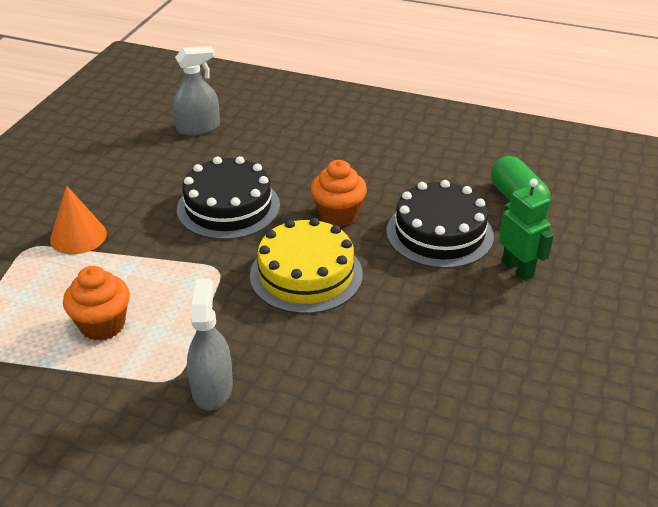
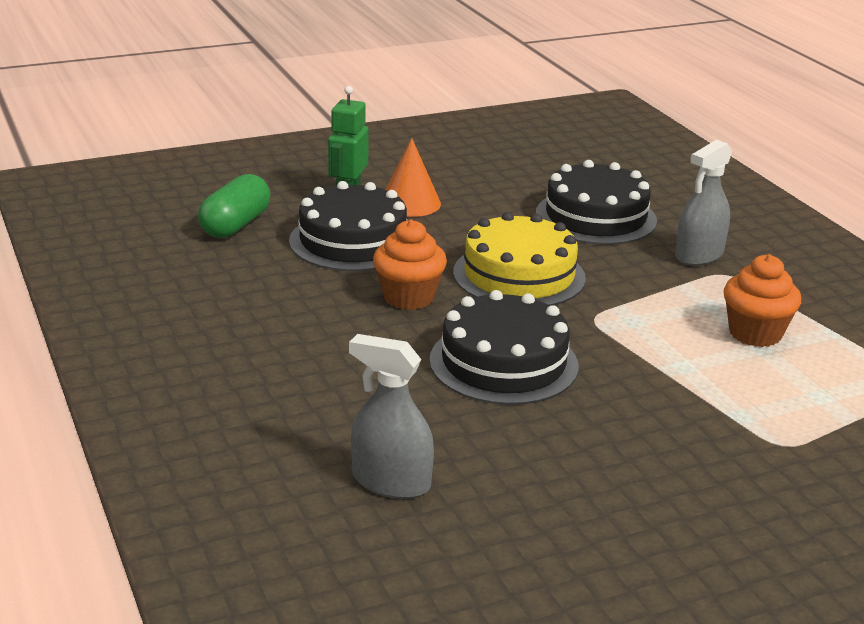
camera: 135 degrees left, 10 degrees down
(78, 236) = (711, 425): orange cone -> orange cone (410, 203)
(338, 379) = (596, 217): none -> black cake

